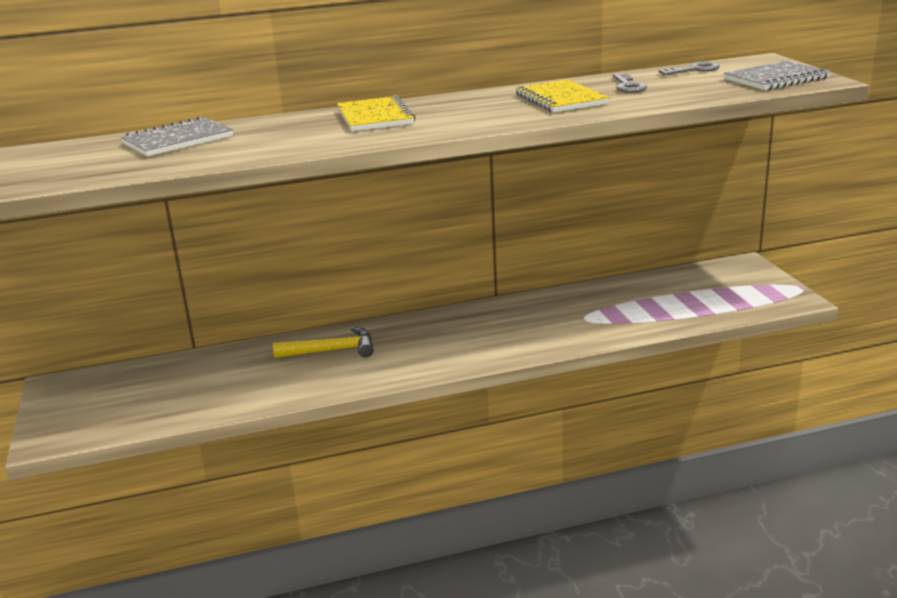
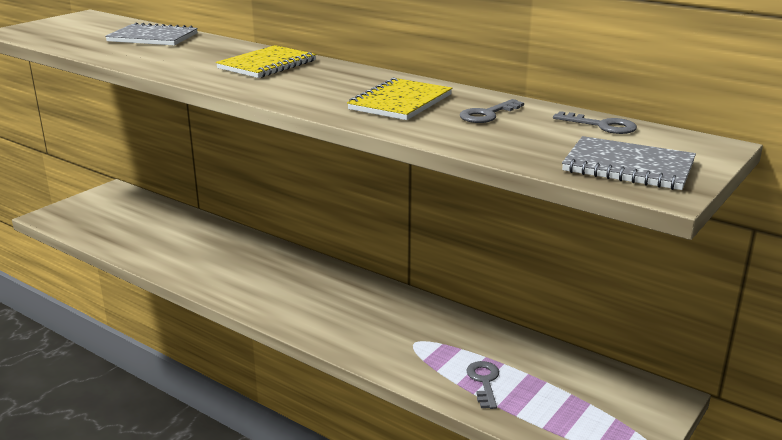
camera: 50 degrees right, 0 degrees up
(332, 350) = (239, 254): yellow hammer -> none
(664, 310) = (484, 381): none -> grey key

